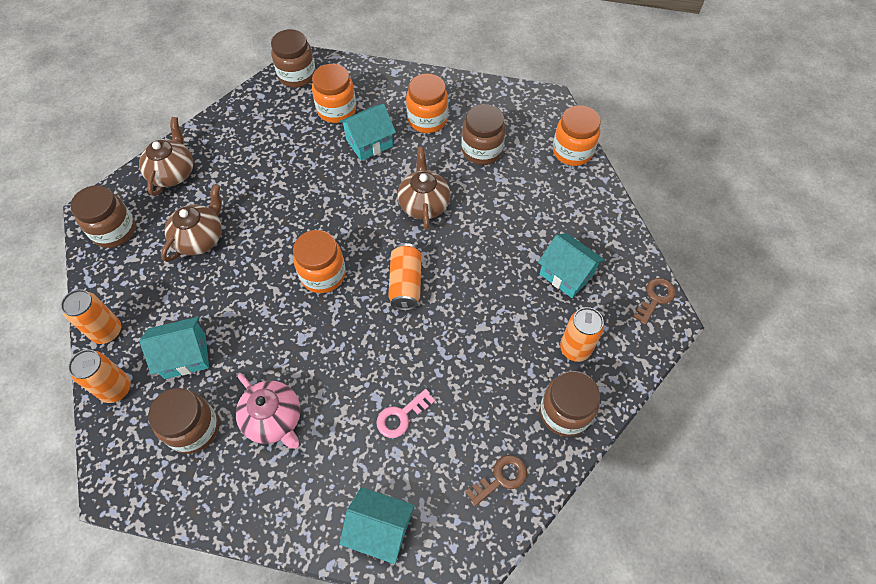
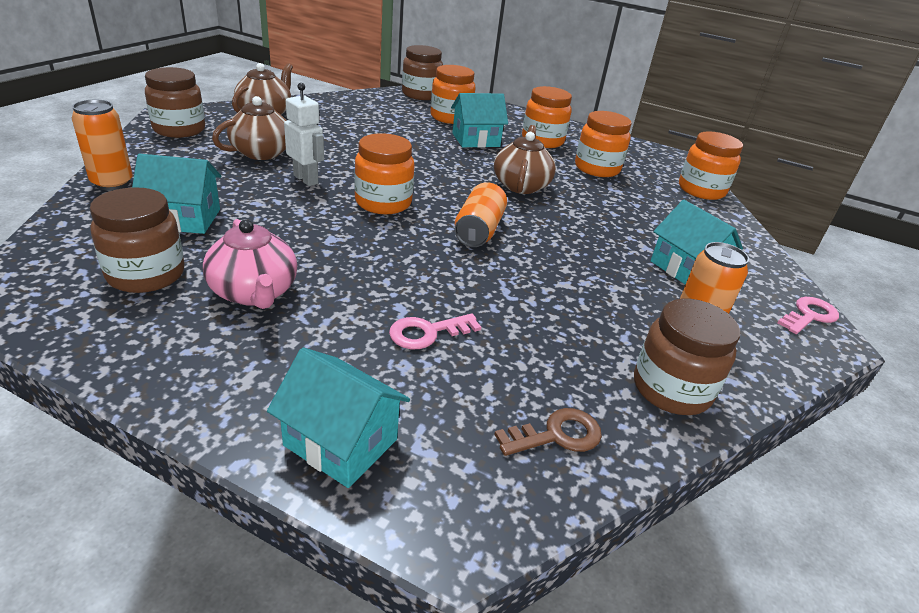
camera: 10 degrees right, 25 degrees down
(116, 389) = (82, 222): orange can -> none
(251, 265) = (306, 179): none -> white robot
(482, 150) = (597, 168): brown jar -> orange jar
(655, 298) = (809, 315): brown key -> pink key

